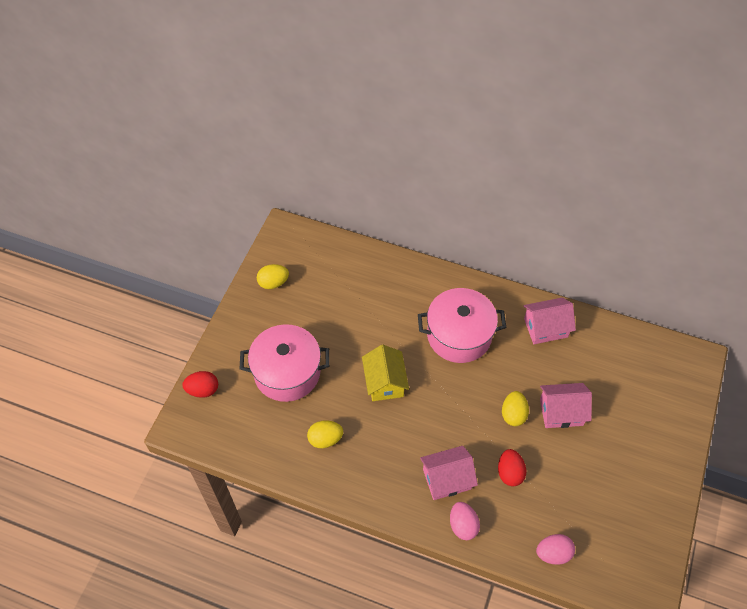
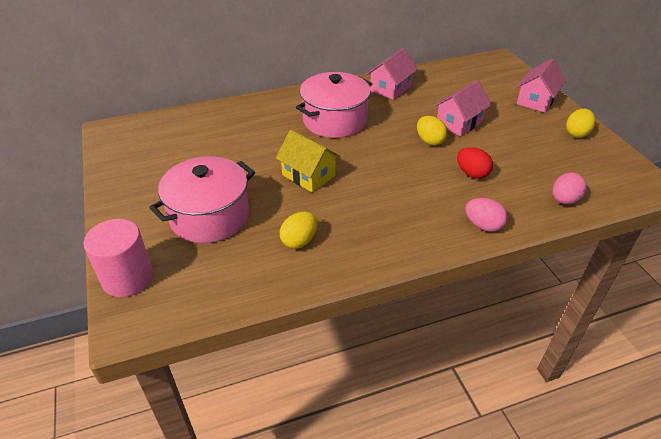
camera: 40 degrees left, 15 degrees down
(203, 390) = (127, 278): red egg -> pink cylinder
(273, 283) = (131, 166): yellow egg -> yellow egg (576, 133)
(447, 479) = (433, 205): pink house -> pink house (536, 100)

